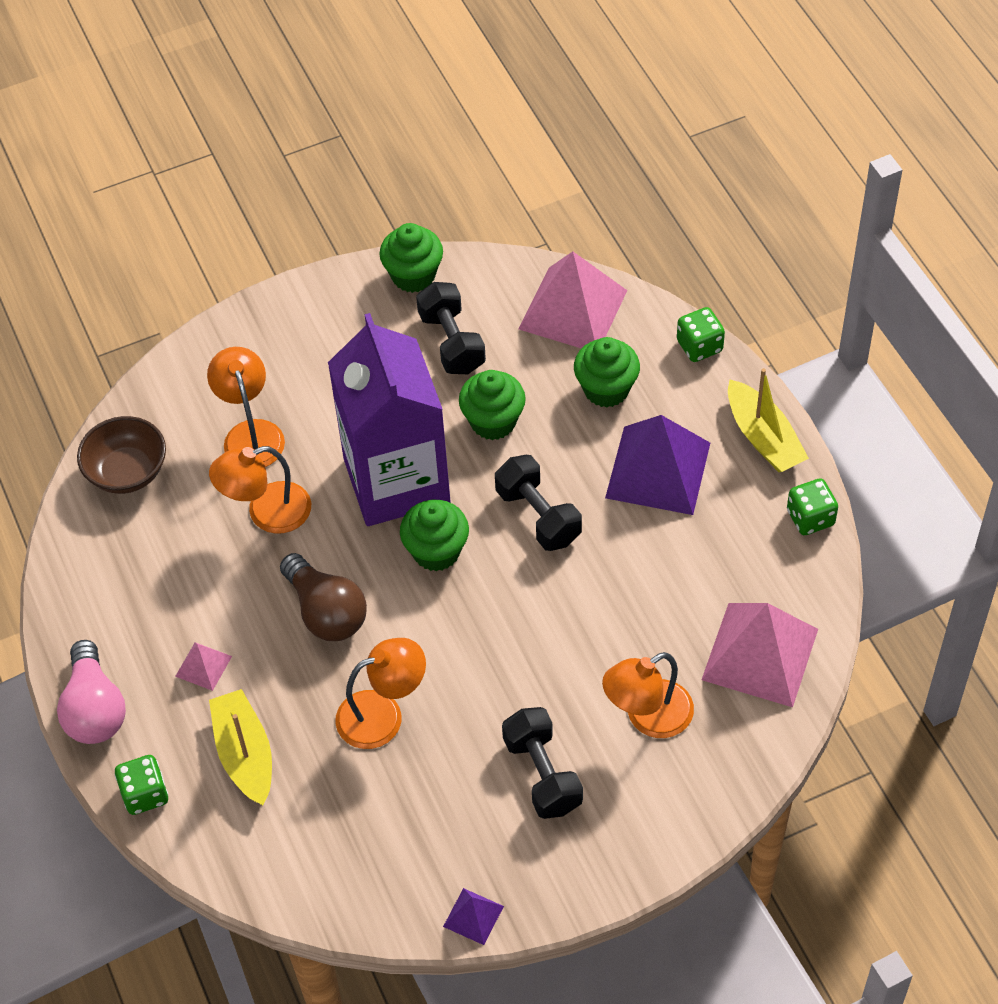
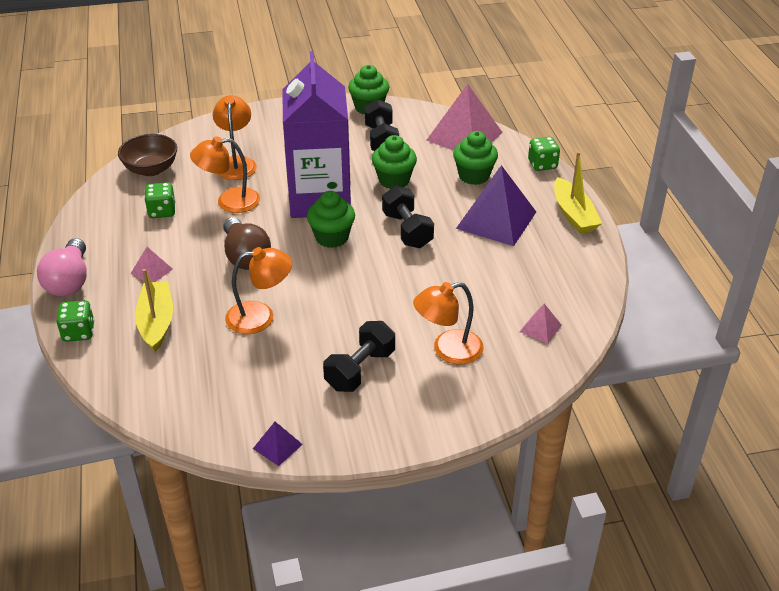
camera: 10 degrees right, 15 degrees down
(542, 774) = (360, 370): black dumbbell -> black dumbbell turned 45 degrees clockwise
(760, 654) = (540, 328): pink pyramid -> pink pyramid, size x0.45
(810, 518) = (596, 260): green dice -> green dice (162, 211)

